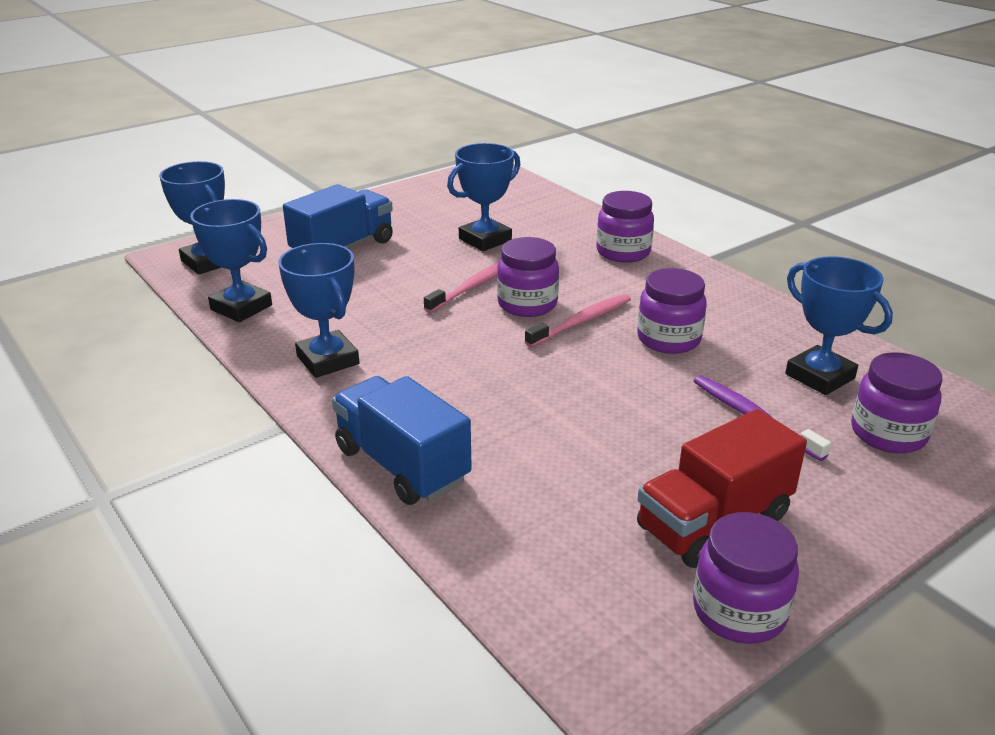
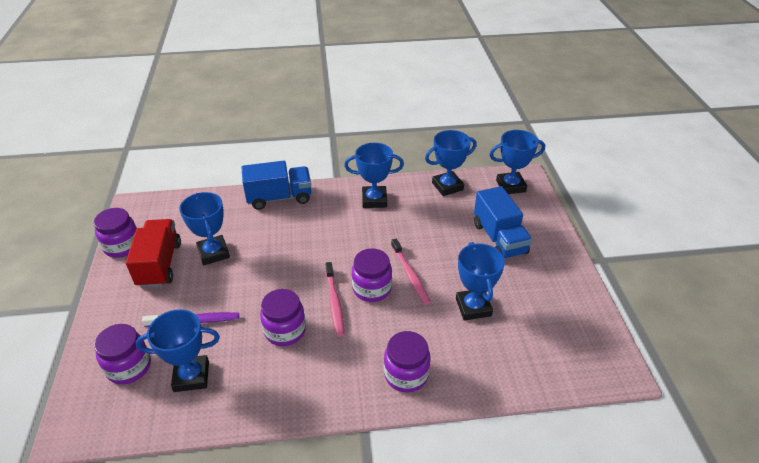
camera: 120 degrees right, 10 degrees up
(617, 471) = (213, 253): none -> blue trophy

